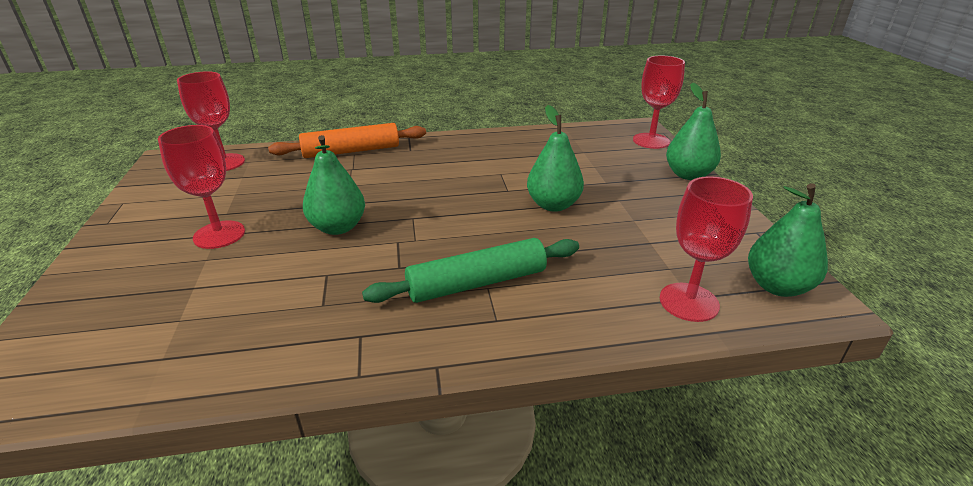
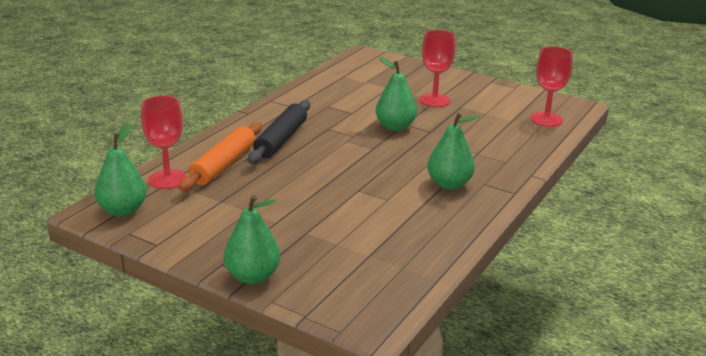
camera: 130 degrees right, 5 degrees down
(351, 151) = (512, 162): orange rolling pin -> orange rolling pin (223, 165)
(477, 283) = (281, 139): green rolling pin -> black rolling pin
(553, 205) = (312, 195): green pear -> green pear (449, 184)
(651, 141) = (334, 307): red goblet -> none

